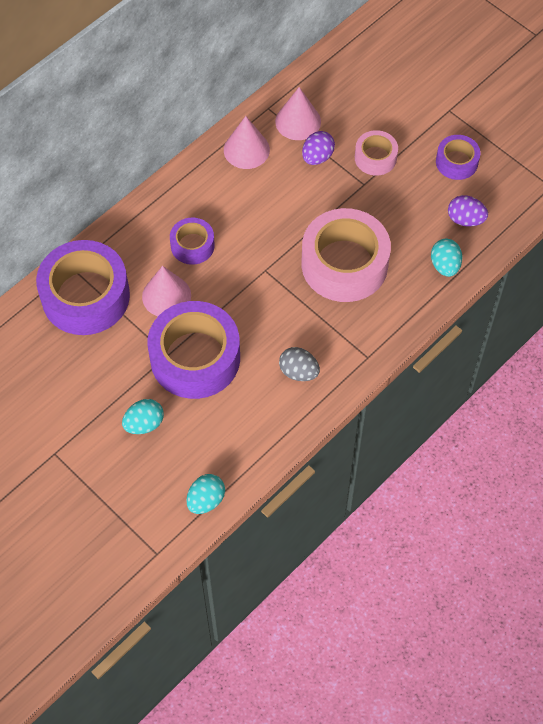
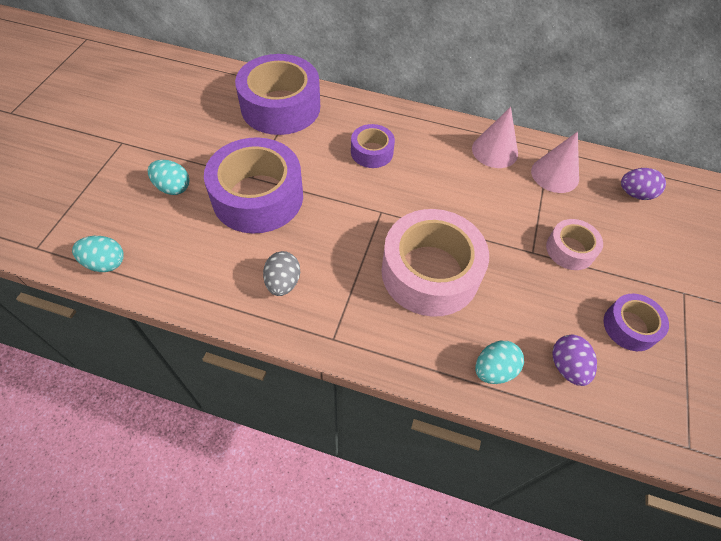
camera: 60 degrees right, 5 degrees down
(166, 296) = (310, 154): pink cone -> none
(317, 157) = (530, 203): purple egg -> purple egg (635, 194)

